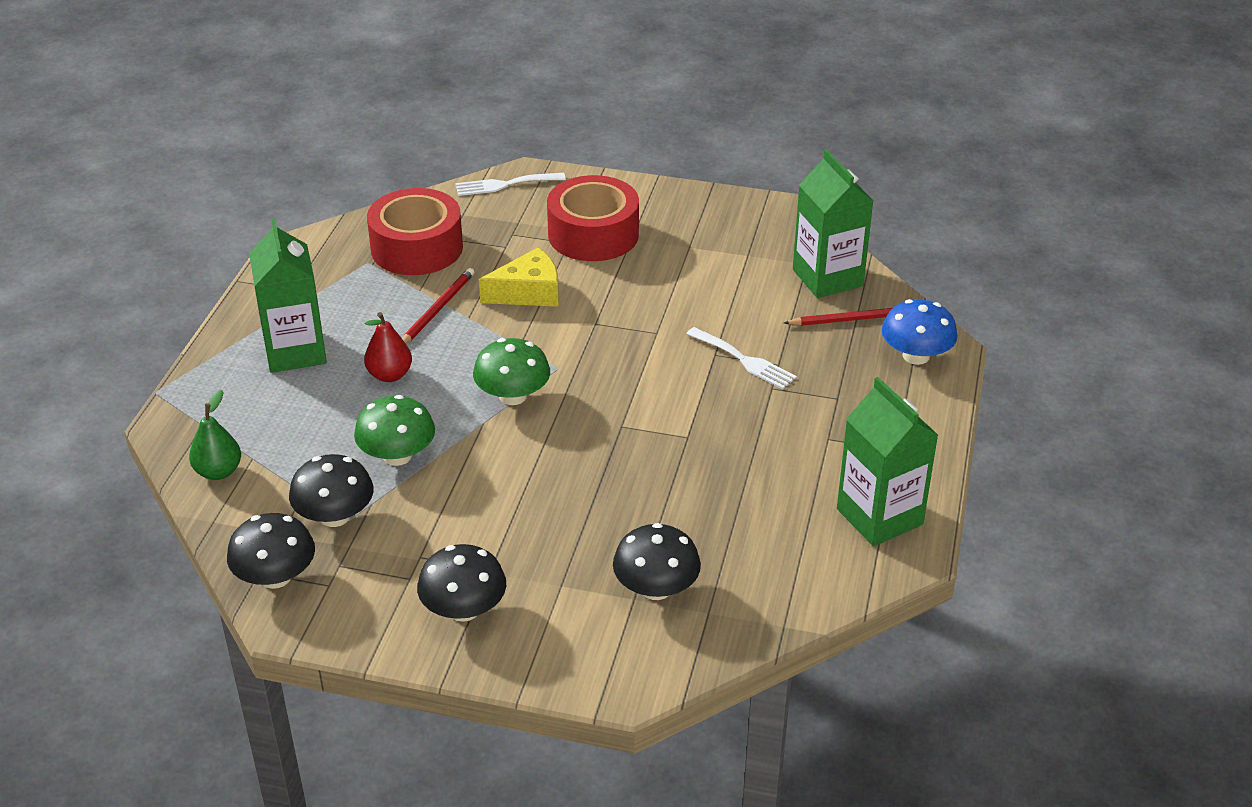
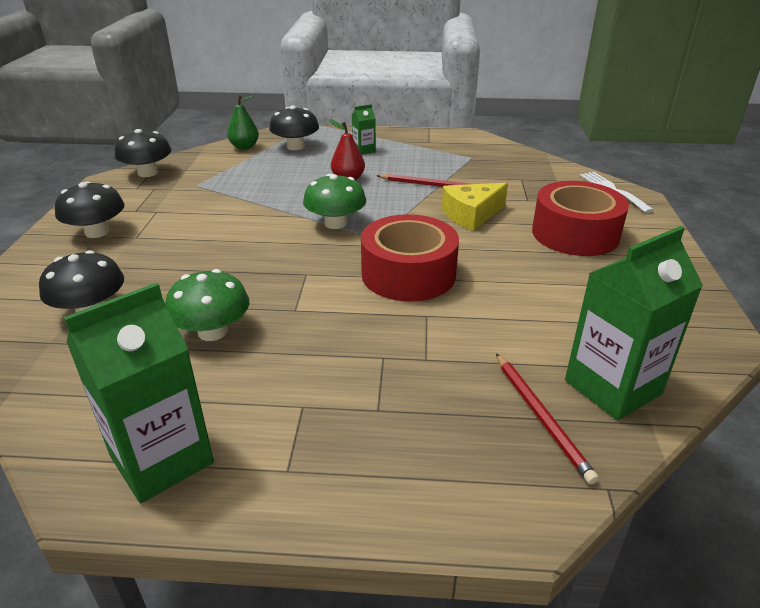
camera: 80 degrees right, 5 degrees down
(295, 351) = (364, 150): green carton -> green carton, size x0.48
(335, 516) = (201, 181): black mushroom -> black mushroom (295, 146)
(397, 455) = (261, 192): green mushroom -> green mushroom (212, 331)
(417, 248) = (500, 170): red tape -> red tape (408, 274)
(528, 292) = (471, 215): yellow cheese -> yellow cheese turned 90 degrees clockwise
(744, 360) = (423, 335): white fork -> none
(916, 356) = (490, 484): blue mushroom -> none

